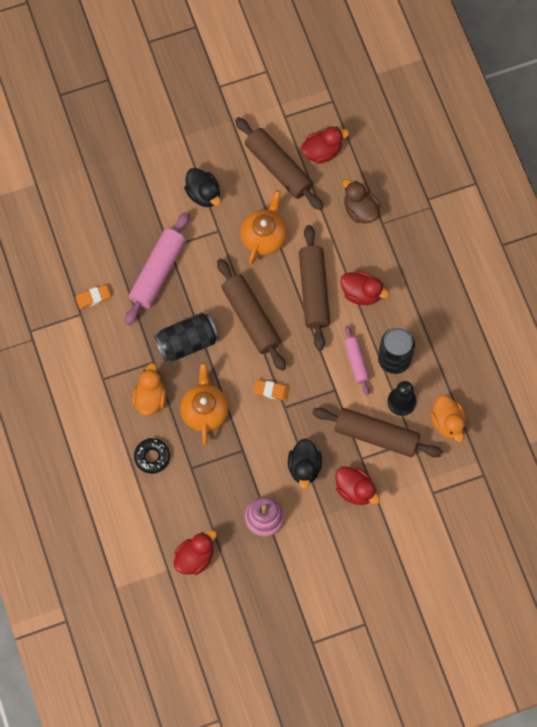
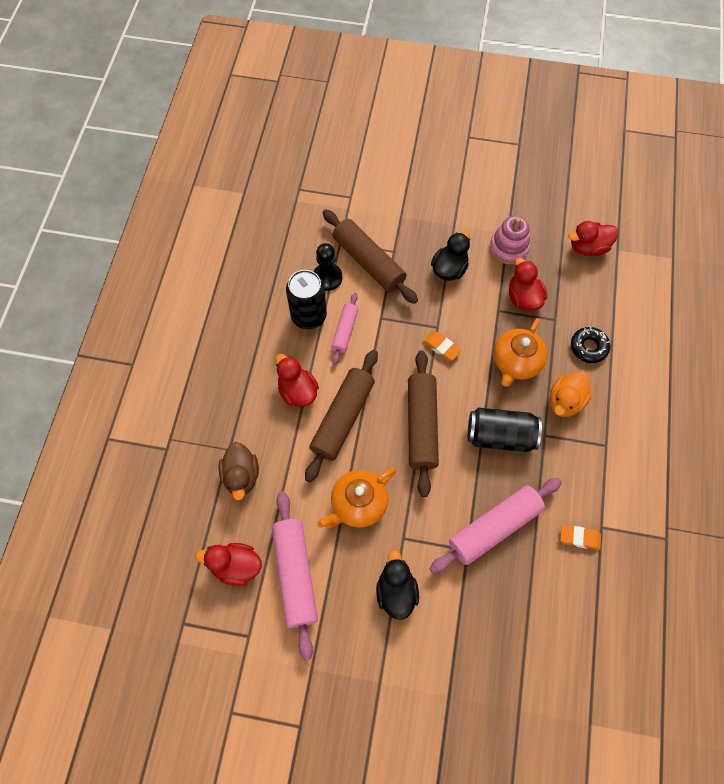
camera: 150 degrees left, 5 degrees down
(278, 168) = (295, 574): brown rolling pin -> pink rolling pin
(355, 490) = (415, 230): red duck -> red duck (523, 298)
(448, 423) = (299, 241): orange duck -> none

